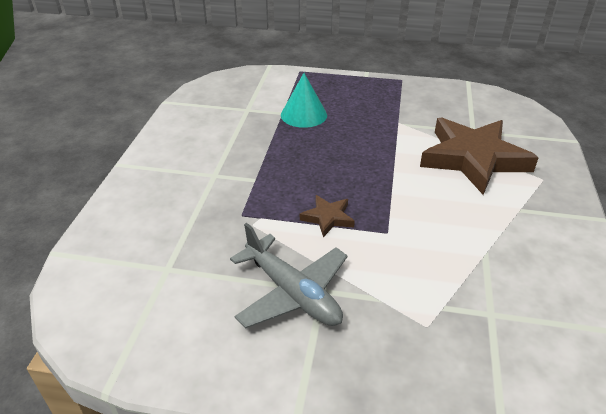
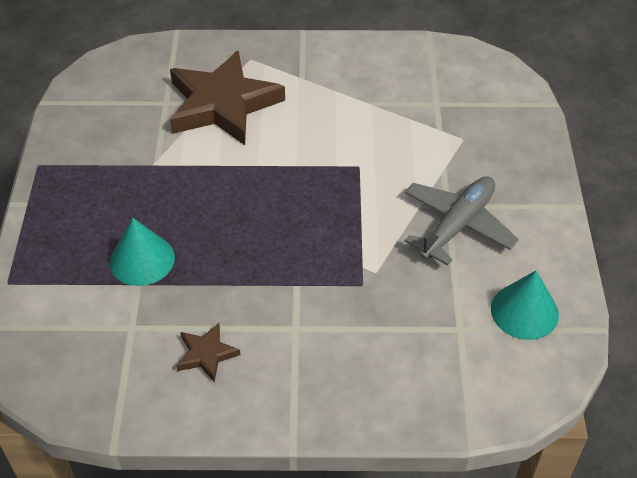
camera: 100 degrees left, 10 degrees up
(162, 322) = (524, 311): none -> turquoise cone
(328, 218) = (348, 212): brown star -> brown star (206, 354)

